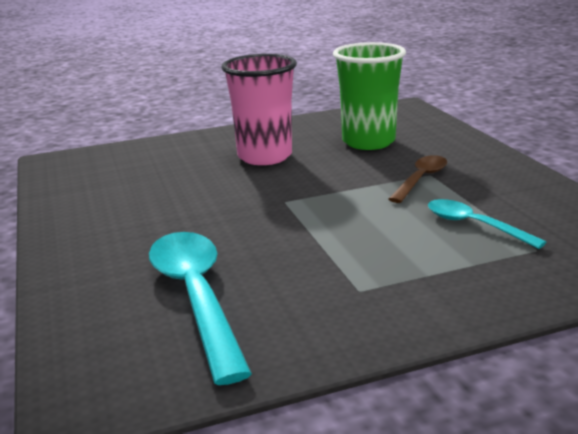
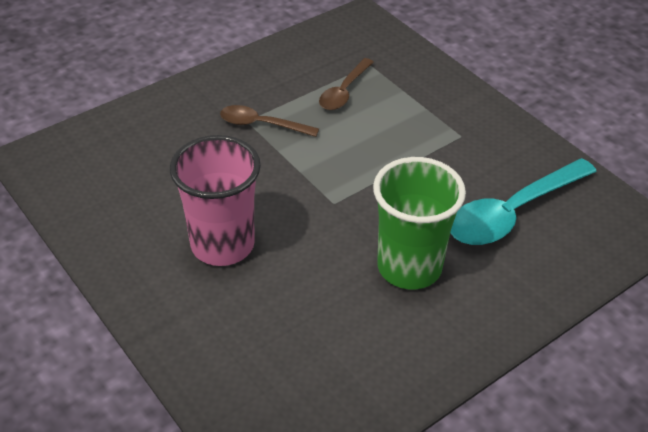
camera: 110 degrees left, 20 degrees up
(368, 142) = (164, 170): green cup -> green cup (409, 267)
(474, 225) = (344, 91): turquoise spoon -> brown spoon

